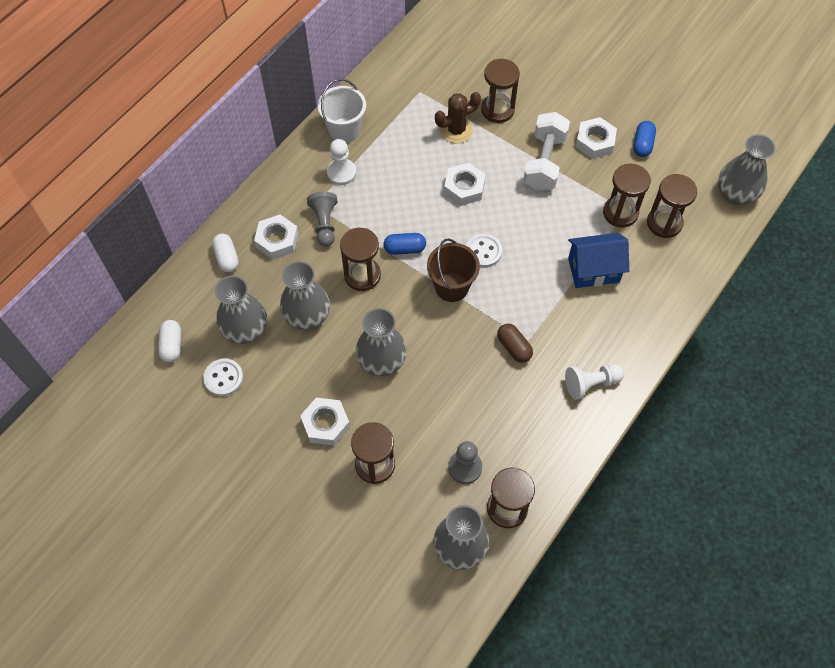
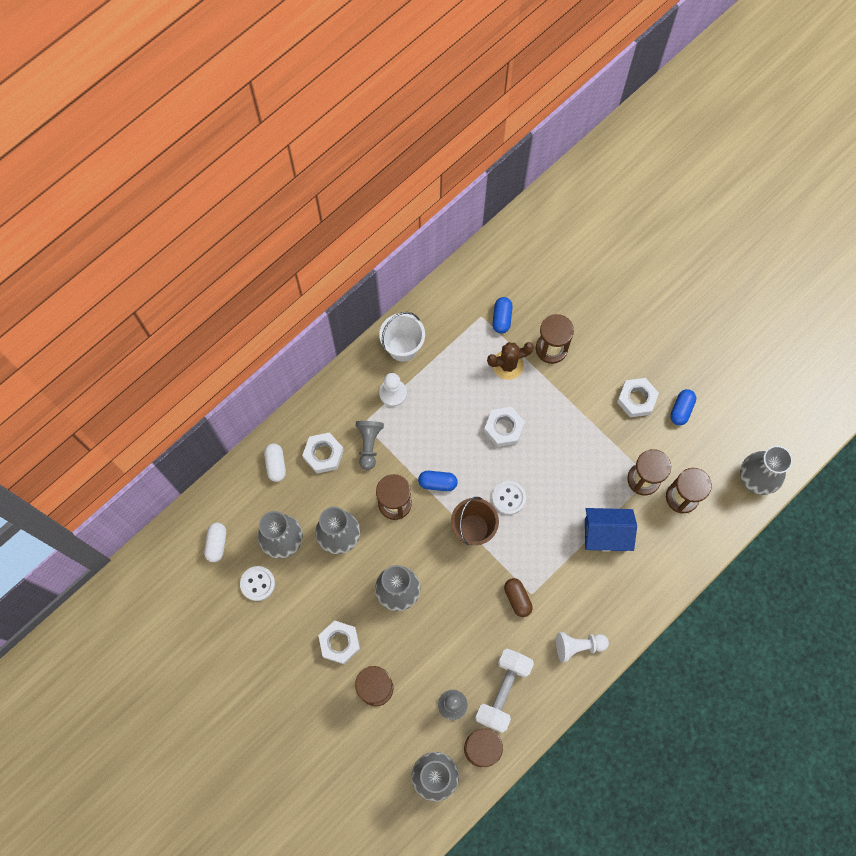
camera: 10 degrees right, 10 degrees up
(441, 90) = (501, 318): none -> blue capsule
(544, 162) = (584, 413): white dumbbell -> white dumbbell (503, 691)

